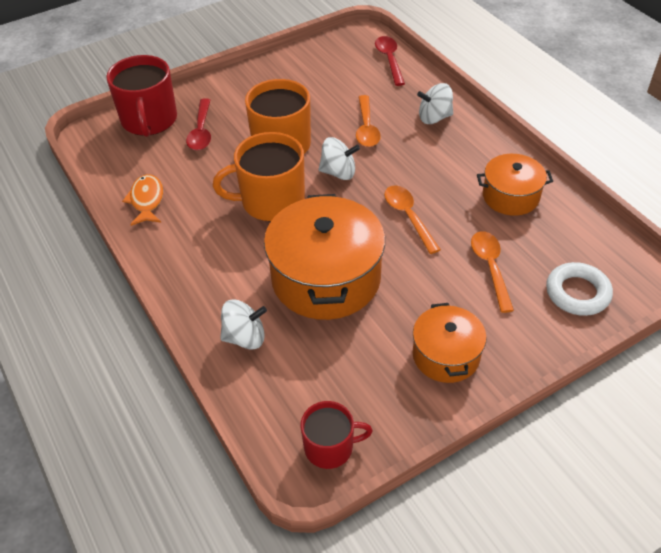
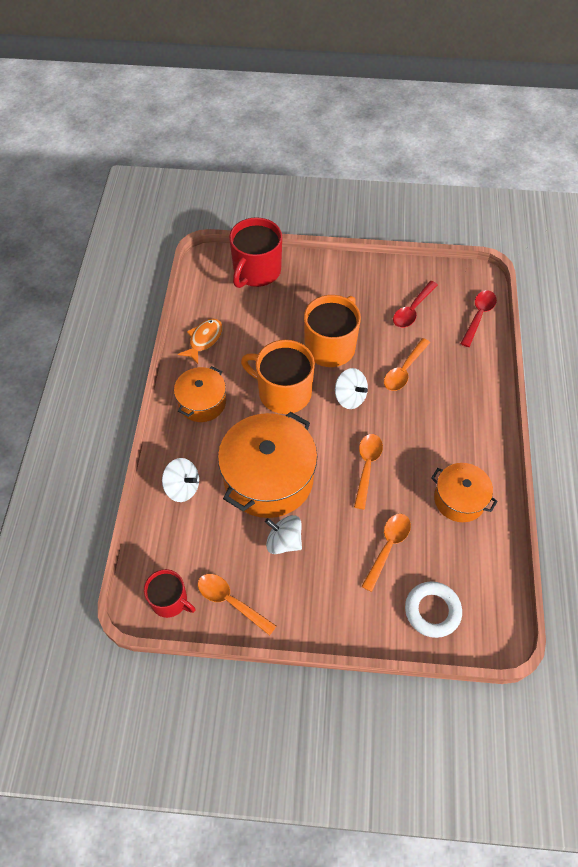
camera: 35 degrees right, 10 degrees up
(201, 131) = (283, 302): red spoon -> red spoon (412, 310)
(393, 406) = (230, 601): none -> orange spoon
(434, 118) = (465, 392): white spinning top -> white spinning top (284, 541)
(446, 355) = (296, 591): orange pot -> orange pot (202, 402)

